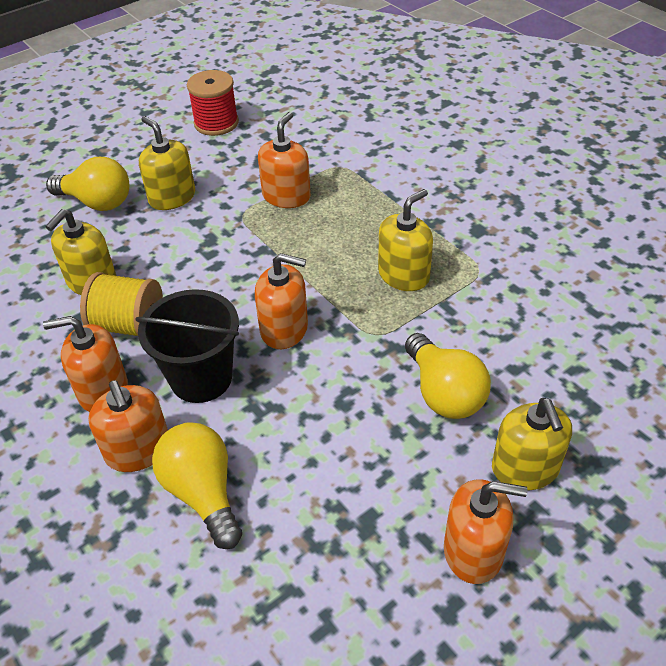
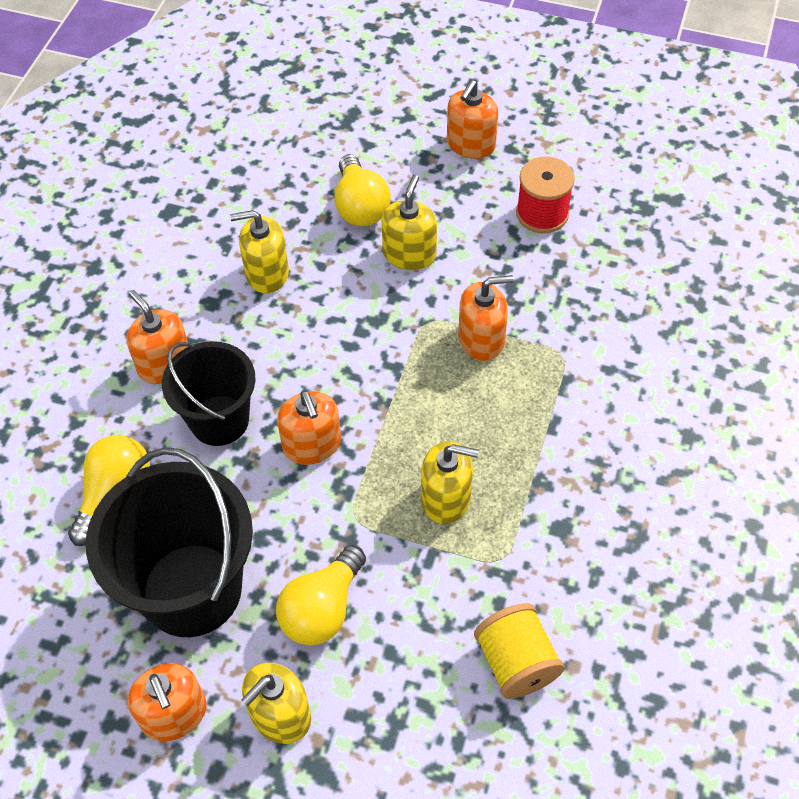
camera: 55 degrees right, 10 degrees up
(129, 325) = (239, 333): yellow spool -> yellow spool (516, 662)
(138, 450) = (126, 427): orange soap dispenser -> orange soap dispenser (470, 144)
(354, 477) = (192, 589): none -> black bucket

